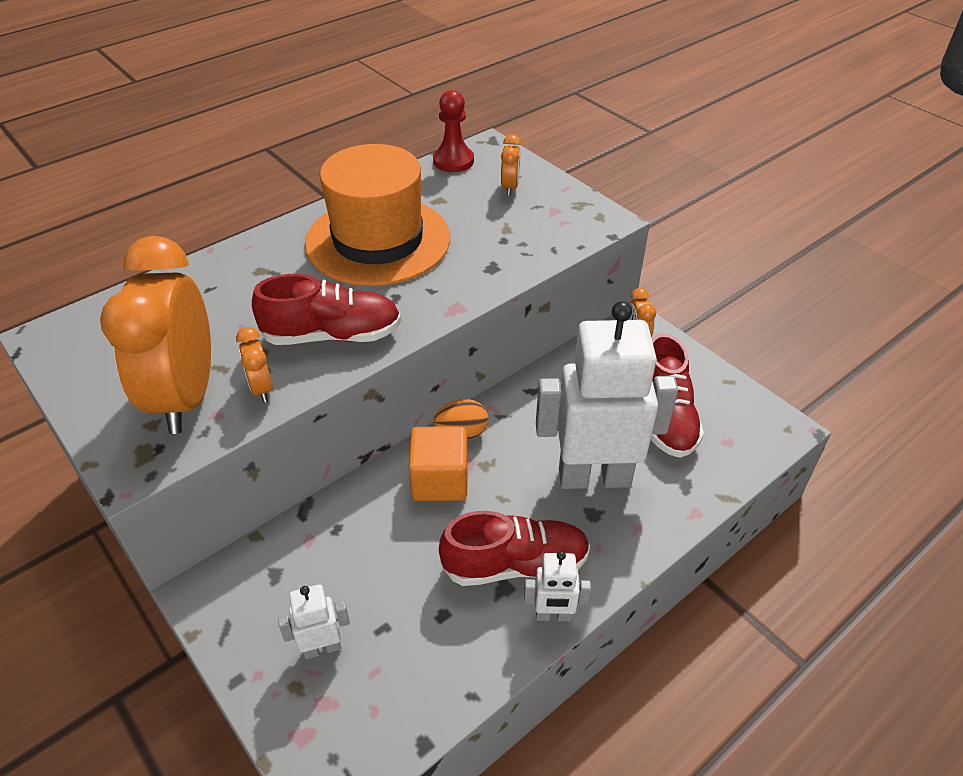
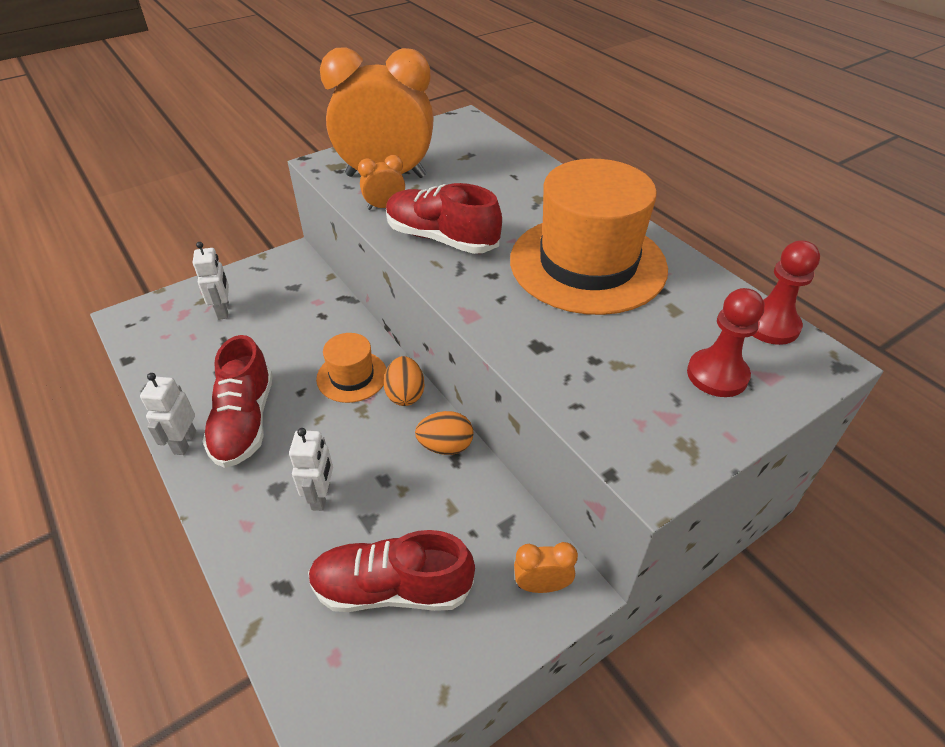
camera: 95 degrees right, 0 degrees up
(332, 335) = (441, 238): red shoe -> red shoe turned 120 degrees clockwise
(440, 480) = (352, 376): orange cube -> orange hat
(510, 187) = (717, 375): orange clock -> red pawn
(522, 397) = (445, 446): none -> orange egg
(594, 477) = (321, 496): white robot -> white robot, size x0.44

